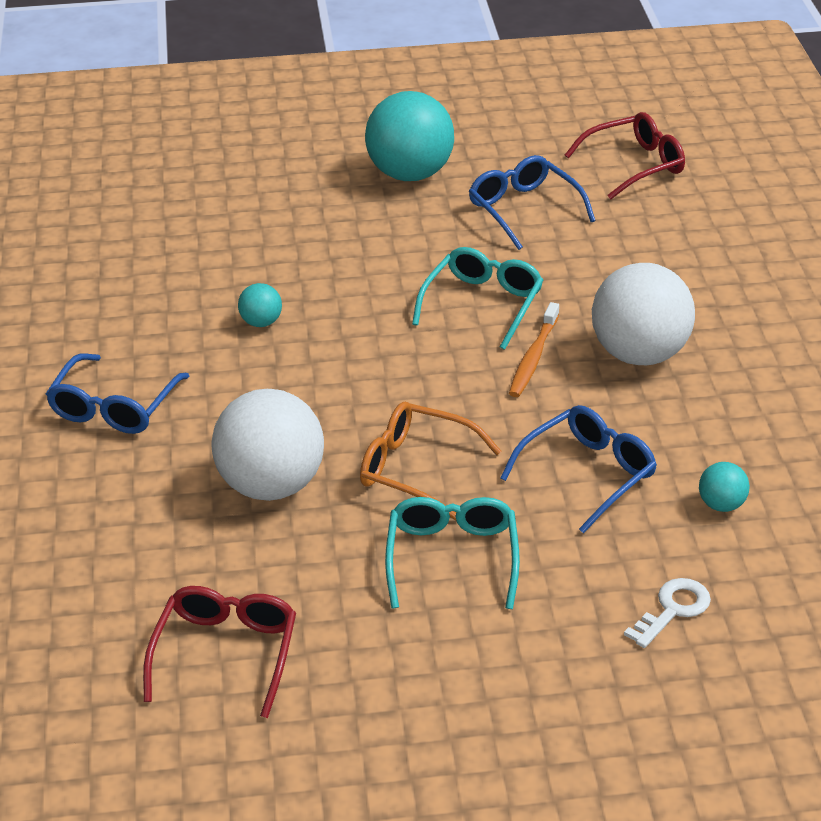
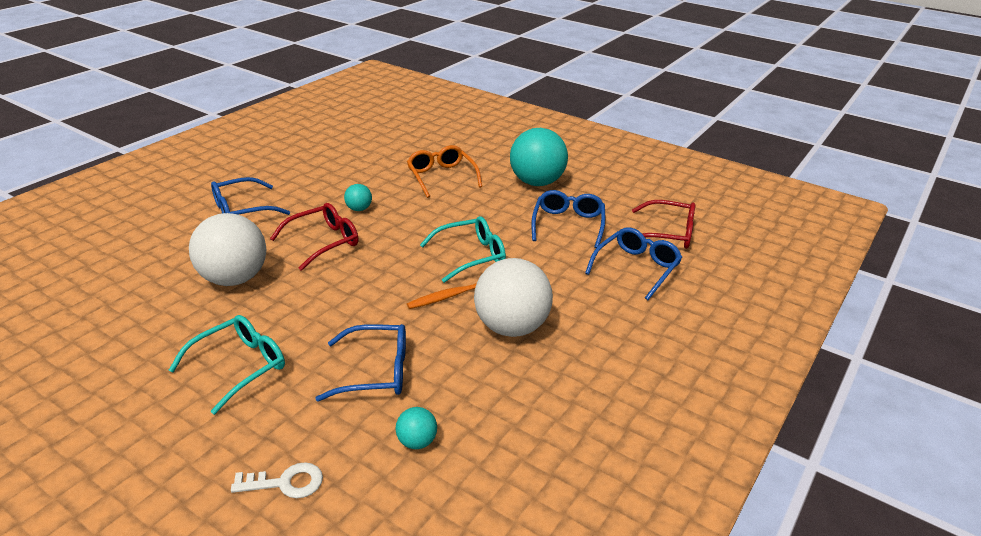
camera: 40 degrees right, 5 degrees down
(226, 653) = (79, 339): red glasses -> red glasses (324, 242)
(415, 469) = (303, 312): orange glasses -> orange glasses (441, 177)
(660, 222) = (637, 268): none -> blue glasses

